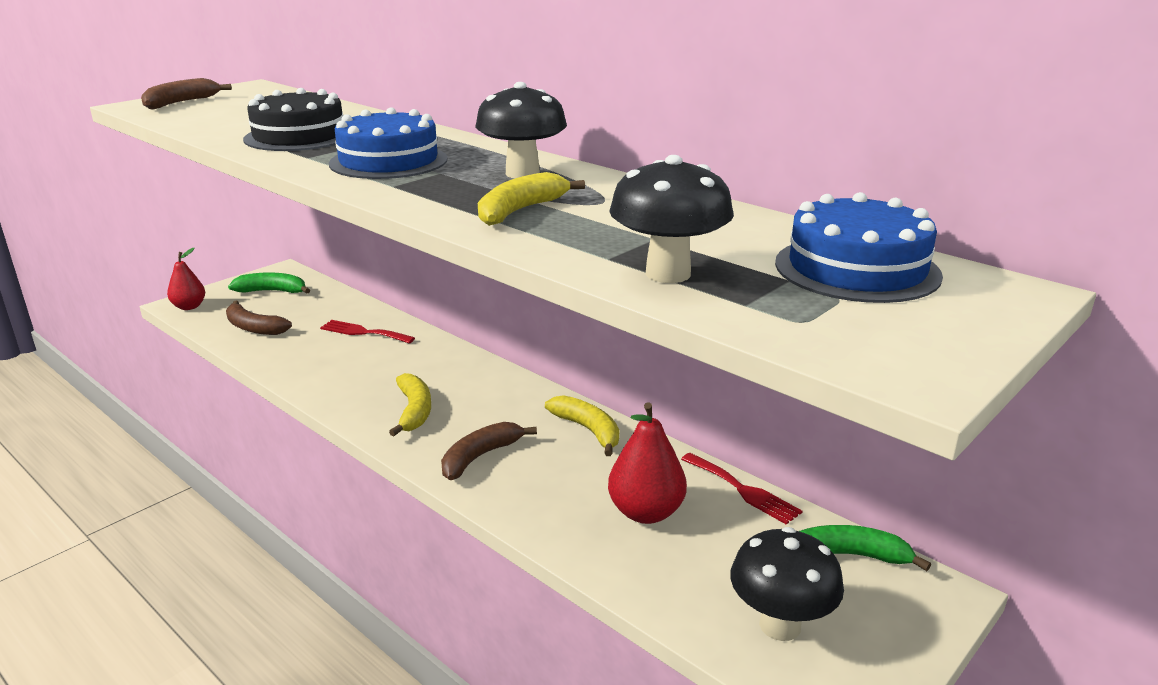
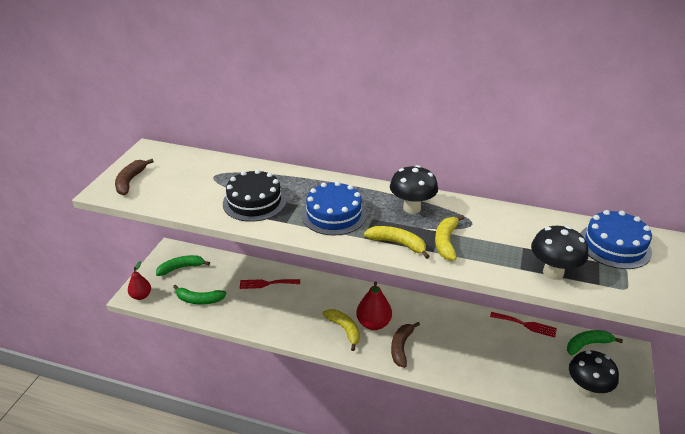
camera: 25 degrees left, 10 degrees up
(253, 328) = (199, 300): brown banana -> green banana
(588, 430) = (436, 313): yellow banana -> yellow banana (397, 243)
(645, 512) = (497, 352): red pear -> red pear (373, 323)

